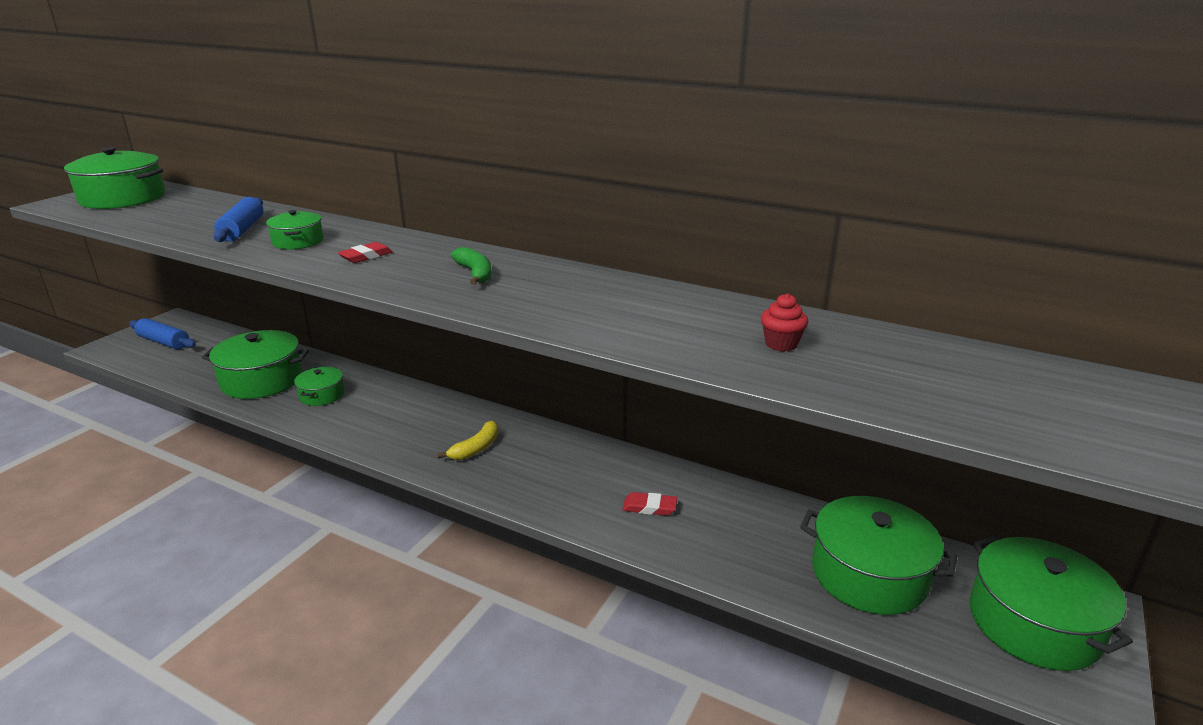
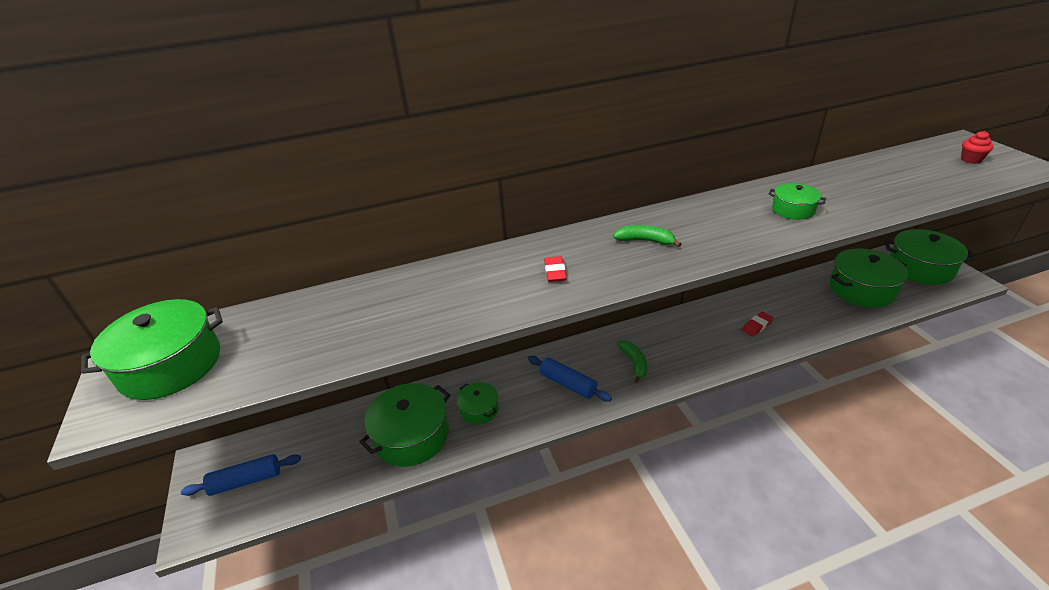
camera: 45 degrees left, 10 degrees up
(242, 230) = (401, 313): blue rolling pin -> blue rolling pin (568, 384)
(298, 241) = (476, 293): green pot -> green pot (793, 210)
(476, 448) = (634, 363): yellow banana -> green banana
(781, 344) = (849, 192): red cupcake -> red cupcake (971, 160)

